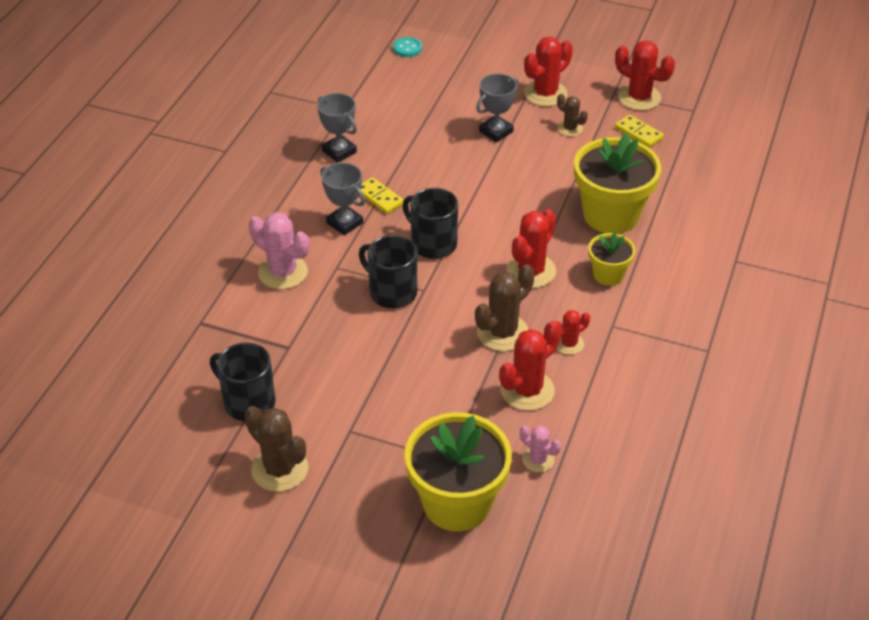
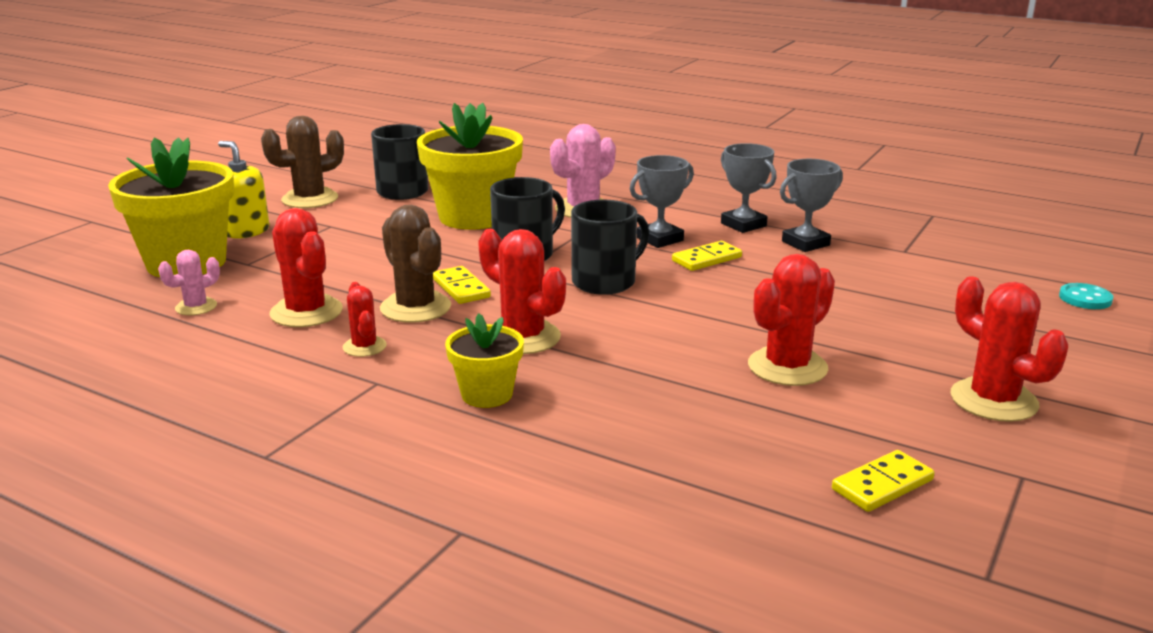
camera: 100 degrees right, 20 degrees down
(375, 488) = (246, 231): none -> yellow soap dispenser
(463, 315) = (461, 288): none -> yellow domino
(496, 131) = (865, 345): grey trophy -> grey trophy (743, 225)
(570, 128) = (885, 411): brown cactus -> none
(611, 215) = (632, 417): yellow flower pot -> yellow flower pot (473, 217)
(639, 97) = (1016, 506): red cactus -> red cactus (787, 367)

